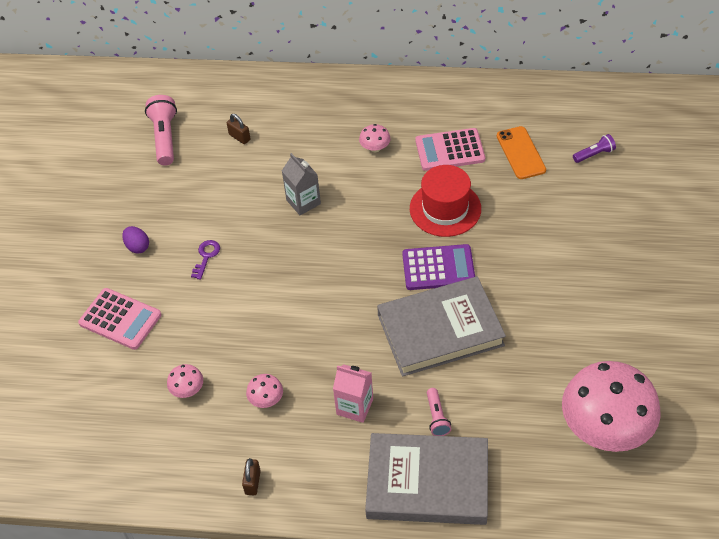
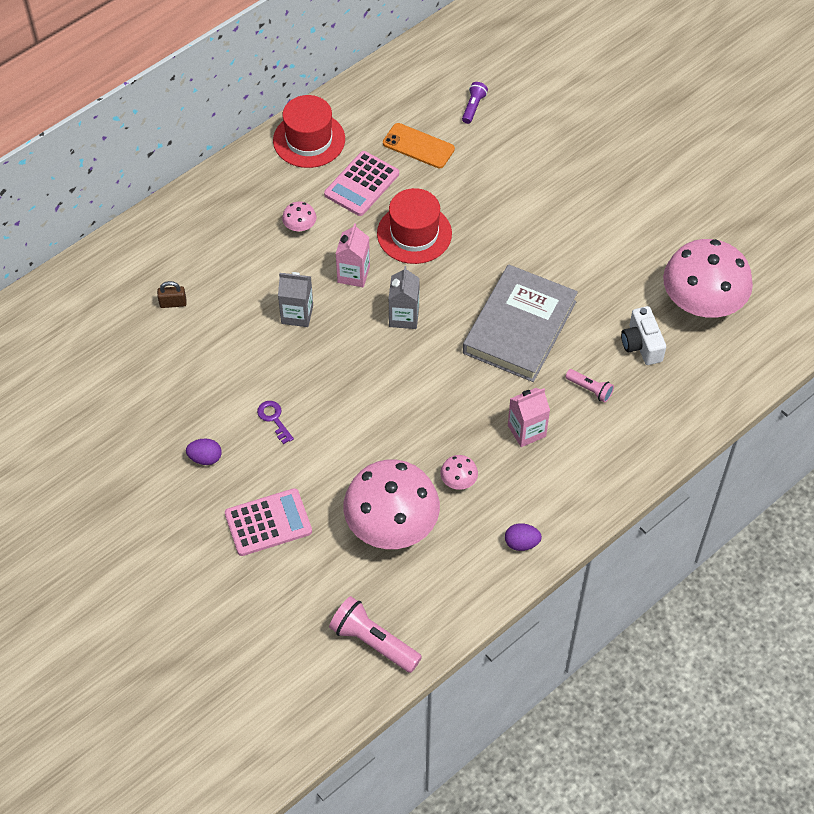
camera: 50 degrees left, 5 degrees up
(164, 138) = (105, 354): pink flashlight -> pink flashlight (373, 642)
(187, 389) = (391, 525): pink mushroom -> pink mushroom, size x2.49
(253, 482) = (521, 543): brown padlock -> purple egg
(369, 258) = (404, 317): none -> grey carton
(371, 204) = (353, 274): none -> pink carton
(427, 483) = (635, 437): grey book -> none
(438, 268) = (463, 283): purple calculator -> none
(450, 97) = (309, 140): none -> red hat
(517, 418) = (641, 345): none -> white camera

